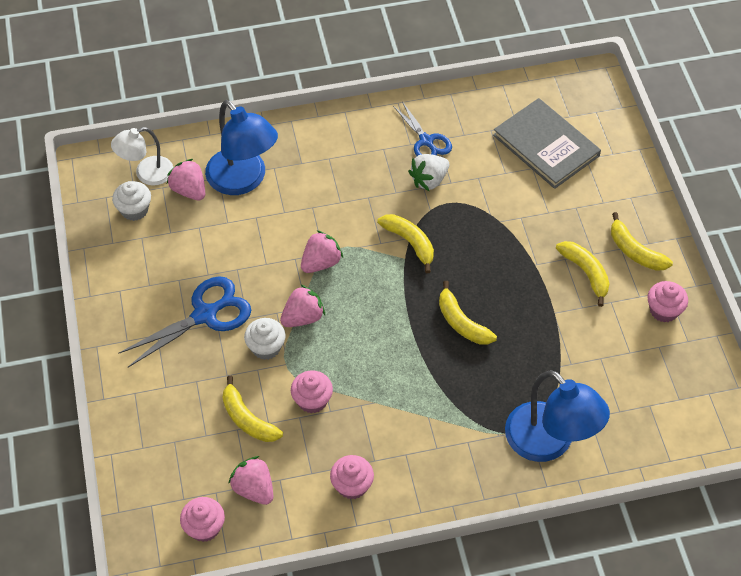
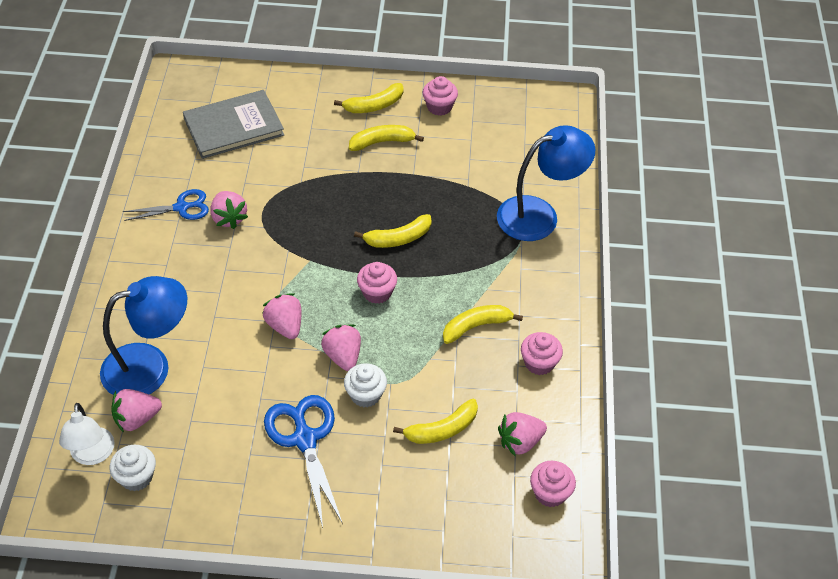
camera: 75 degrees left, 5 degrees down
(312, 400) = (439, 371): pink cupcake -> pink cupcake (377, 292)
(410, 243) = (294, 251): yellow banana -> yellow banana (476, 326)
(429, 180) = (229, 218): white strawberry -> pink strawberry

